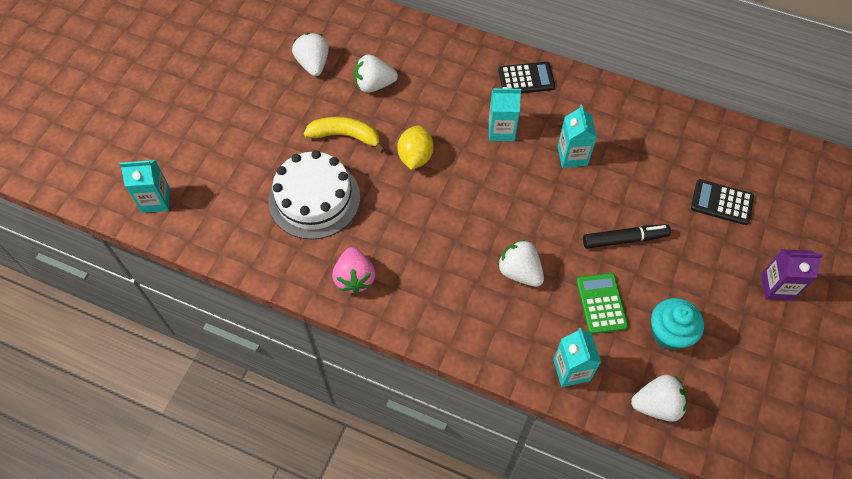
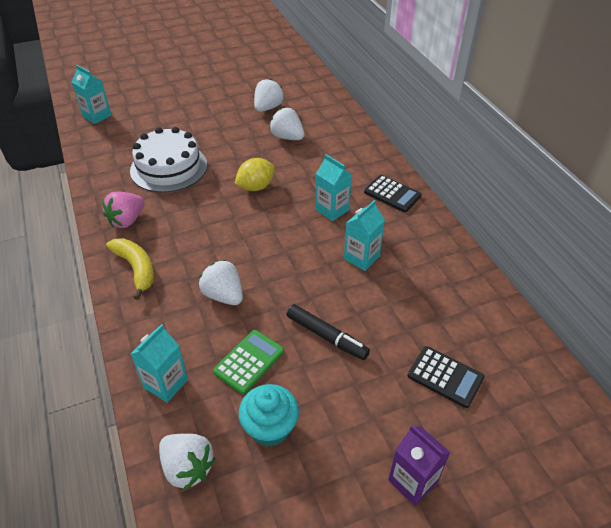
camera: 45 degrees right, 15 degrees down
(345, 136) = (232, 150): yellow banana -> yellow banana (136, 269)
(520, 272) = (224, 295): white strawberry -> white strawberry turned 45 degrees counterclockwise
(721, 202) = (445, 377): black calculator -> black calculator turned 150 degrees clockwise

